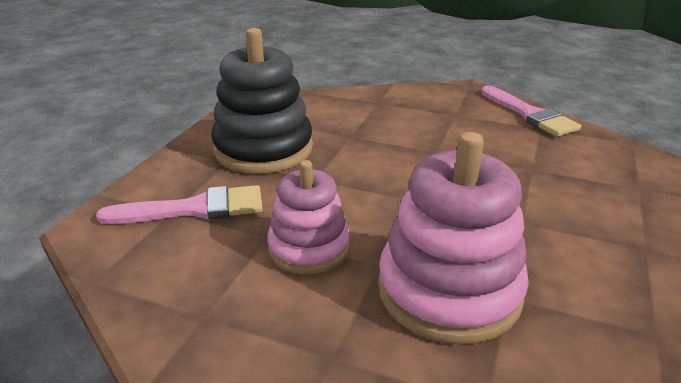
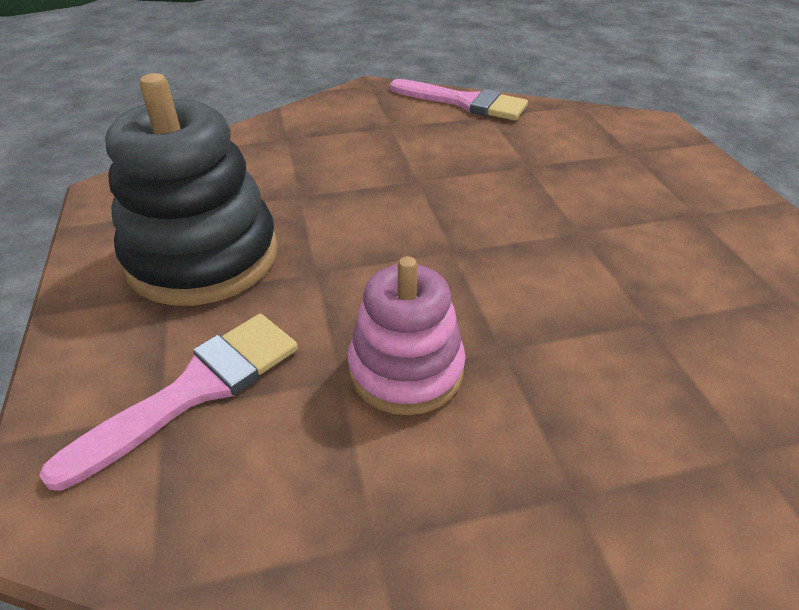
camera: 35 degrees left, 10 degrees up
(449, 291) = (597, 344): pink stacking toy -> none

